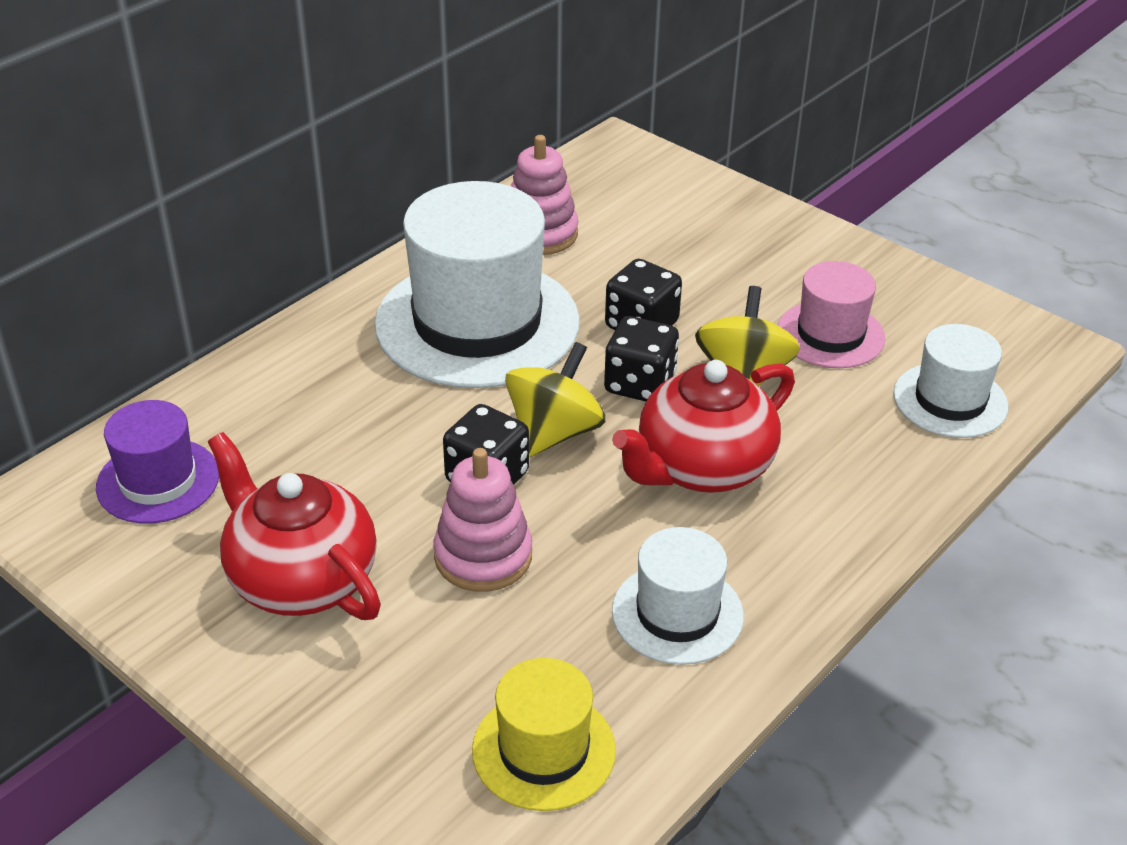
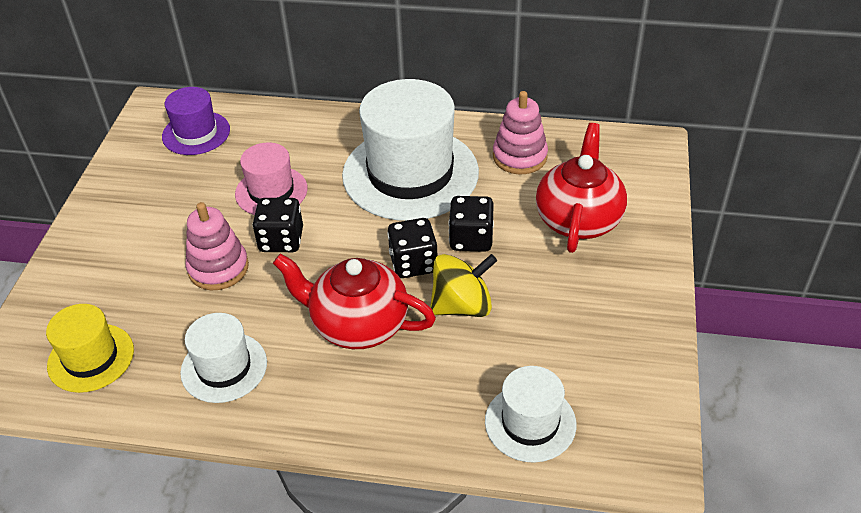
camera: 60 degrees right, 5 degrees up
(301, 579) = (159, 213): red teapot -> red teapot (578, 219)
(554, 432) = (339, 248): yellow spinning top -> none
(830, 334) = (546, 330): pink hat -> pink hat (271, 191)

